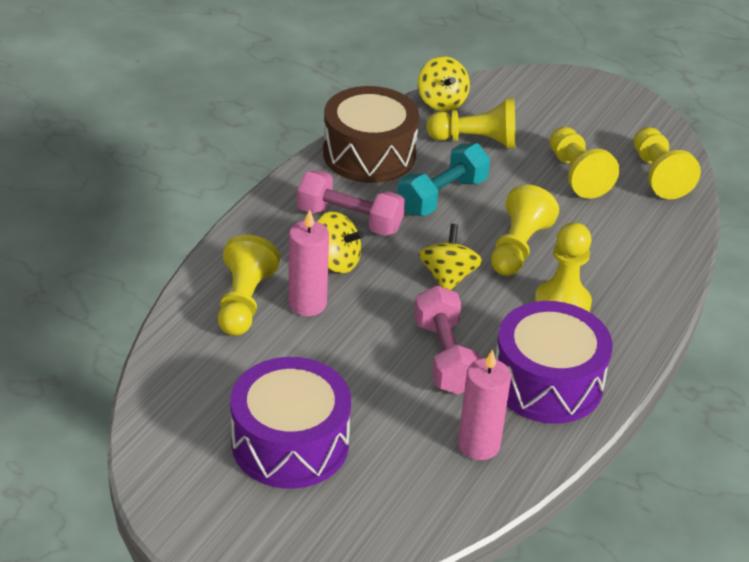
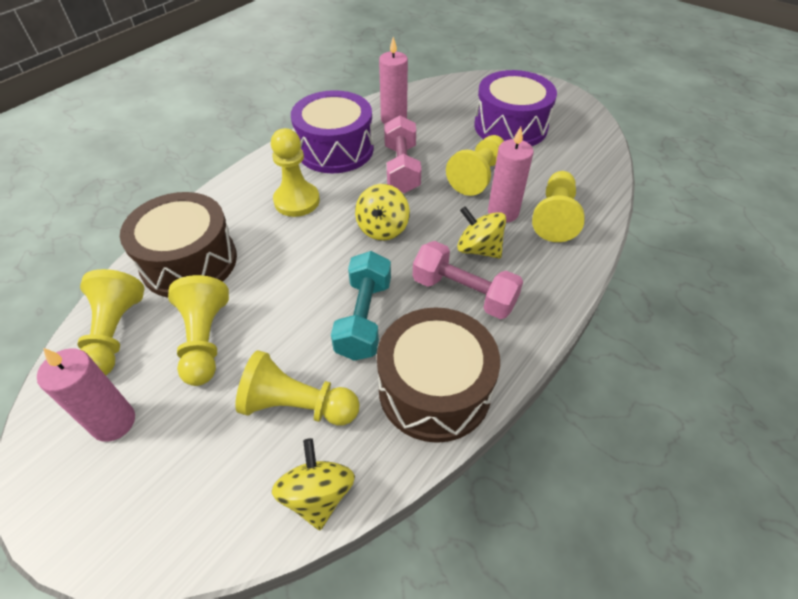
camera: 170 degrees left, 10 degrees up
(442, 196) = (364, 318): turquoise dumbbell -> turquoise dumbbell turned 45 degrees counterclockwise
(518, 248) = (310, 253): yellow pawn -> yellow pawn (477, 175)
(609, 127) = (113, 422): none -> pink candle
(638, 233) = (189, 262): none -> brown drum

